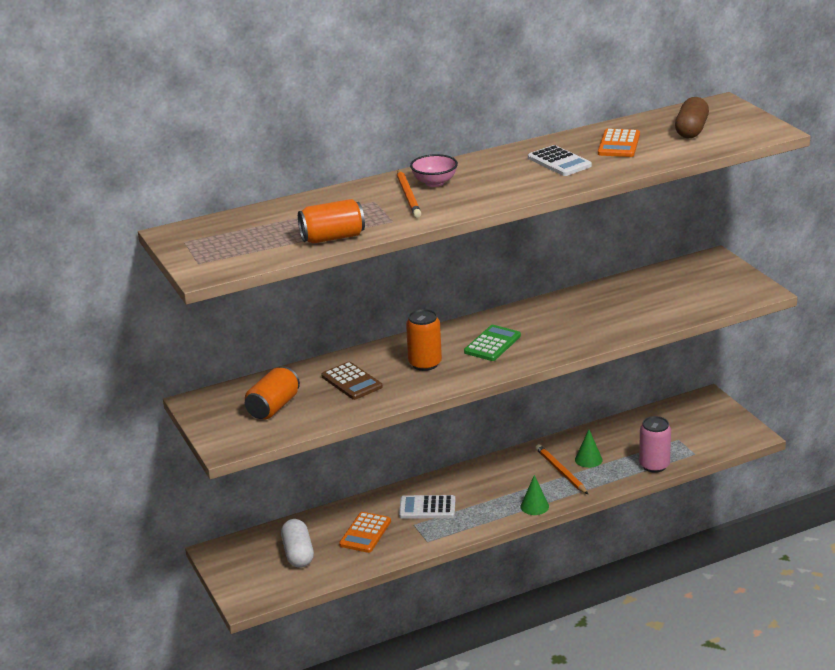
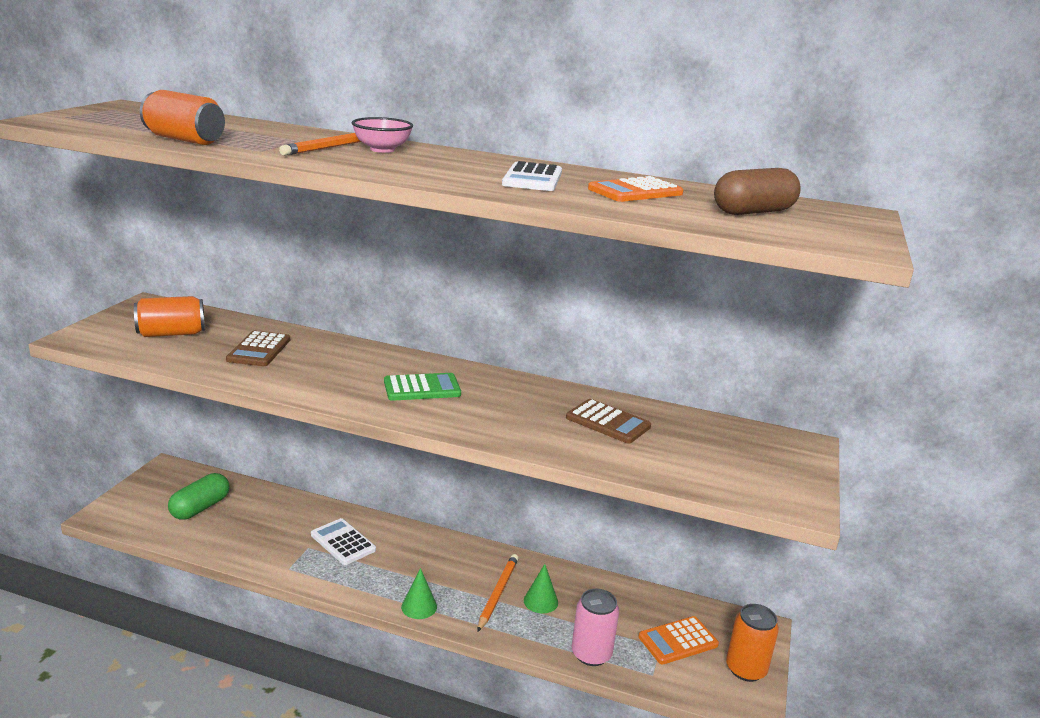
camera: 40 degrees right, 5 degrees down
(298, 553) = (200, 508): white capsule -> green capsule
(365, 533) = (267, 527): orange calculator -> orange calculator (678, 641)
(425, 364) = (337, 370): orange can -> orange can (746, 669)
(615, 303) = (608, 422): none -> brown calculator

